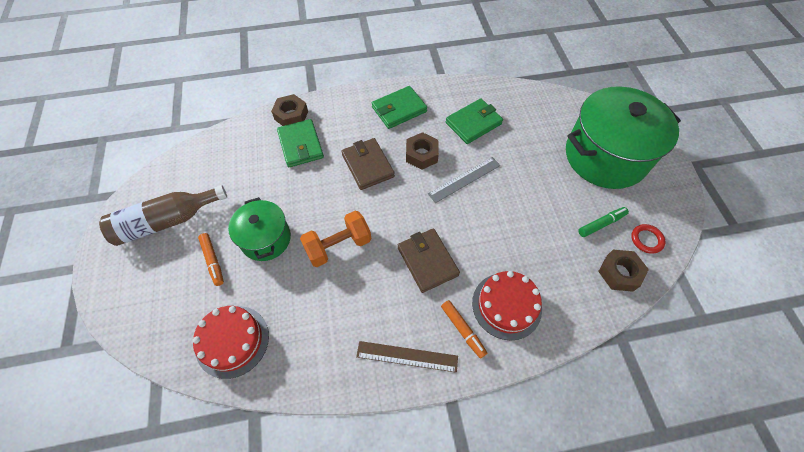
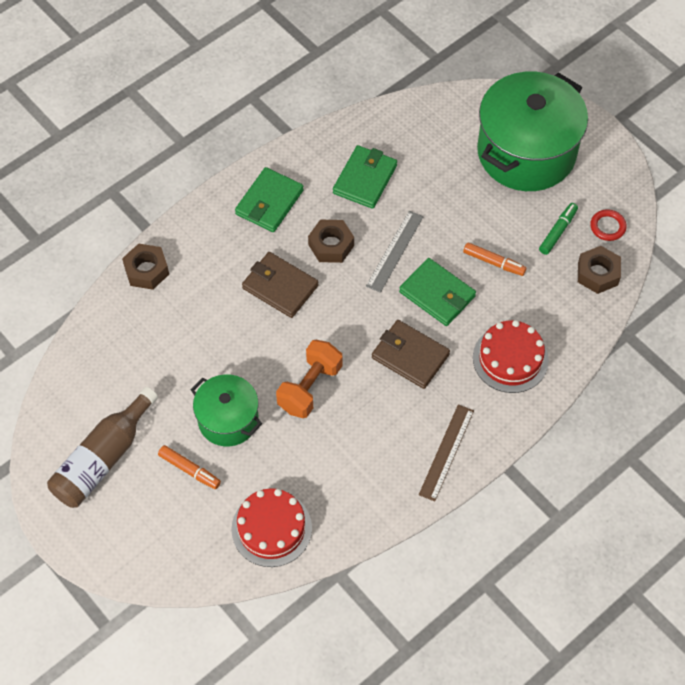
camera: 30 degrees left, 0 degrees up
(301, 145) = (186, 301): green wallet -> green wallet (437, 294)
(407, 356) = (446, 452): brown ruler -> brown ruler turned 45 degrees counterclockwise
(463, 330) = (483, 402): orange marker -> orange marker (494, 262)

